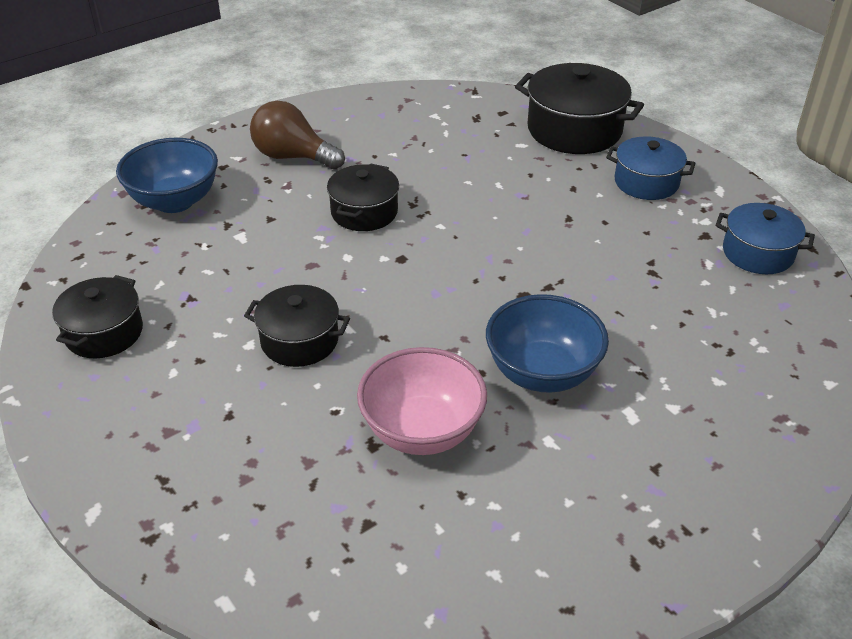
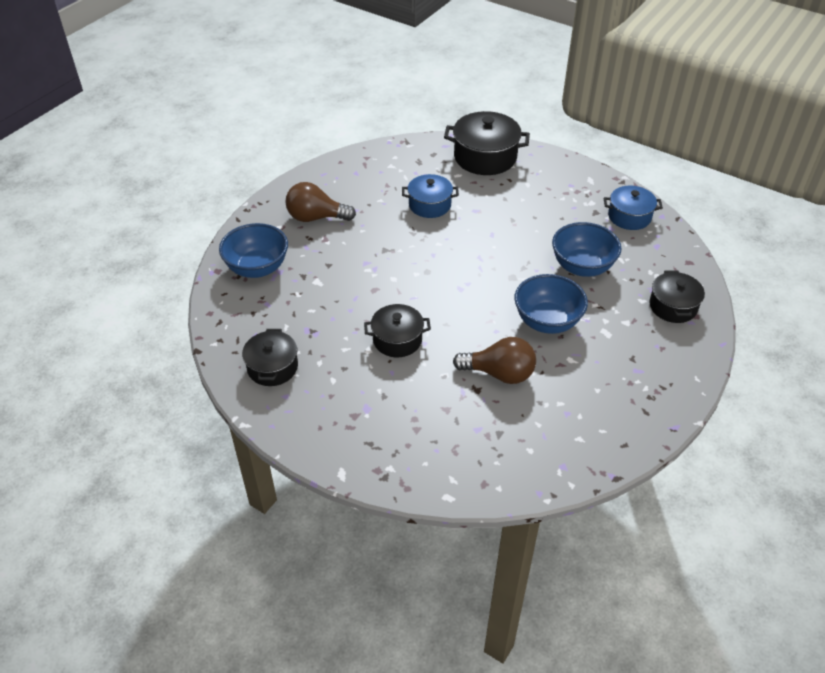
camera: 20 degrees left, 5 degrees up
(364, 212) = (386, 246): black pot -> black pot (673, 306)
(422, 431) = (499, 373): pink bowl -> brown light bulb
(642, 307) = (582, 267): none -> blue bowl
(646, 182) = (546, 184): blue pot -> blue pot (429, 205)

